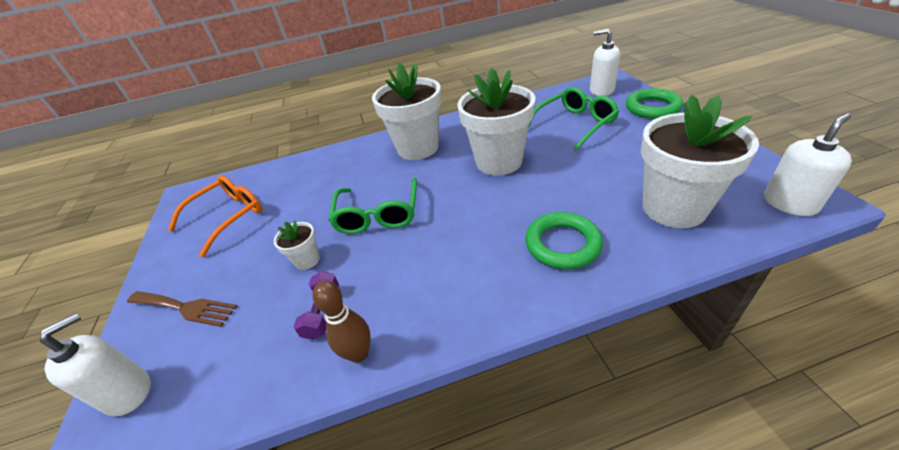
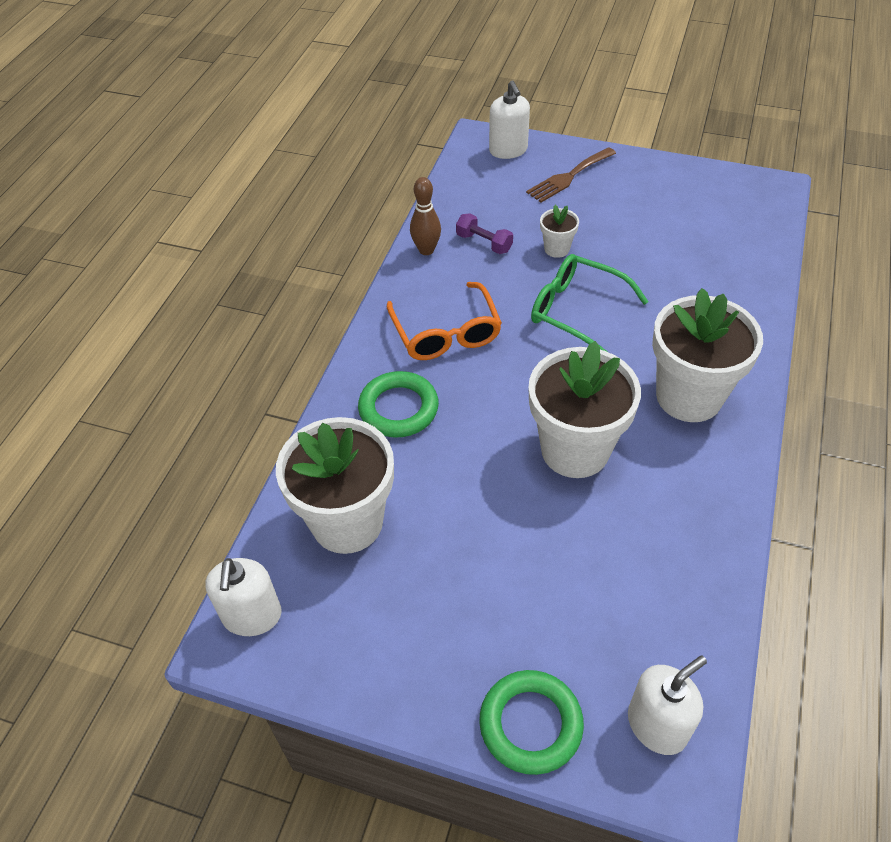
camera: 120 degrees right, 10 degrees up
(228, 217) = (687, 212): orange glasses -> orange glasses (446, 333)
(575, 124) = (583, 589): green glasses -> none

